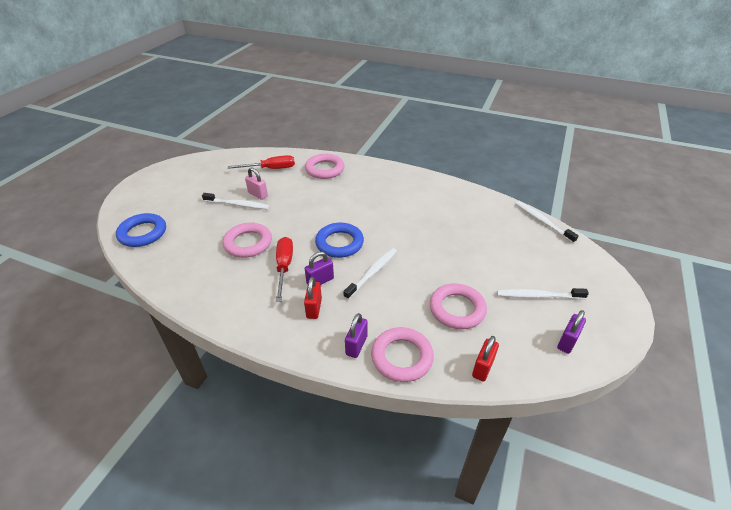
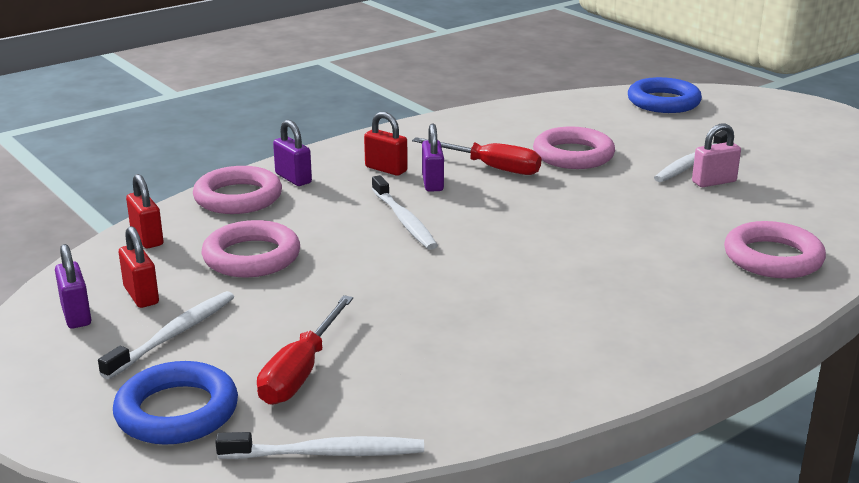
camera: 120 degrees right, 15 degrees down
(271, 169) = (808, 207): red screwdriver -> red screwdriver (301, 372)
(339, 243) = (503, 214): blue ring -> blue ring (177, 411)
(528, 328) = (141, 295): none -> red padlock

